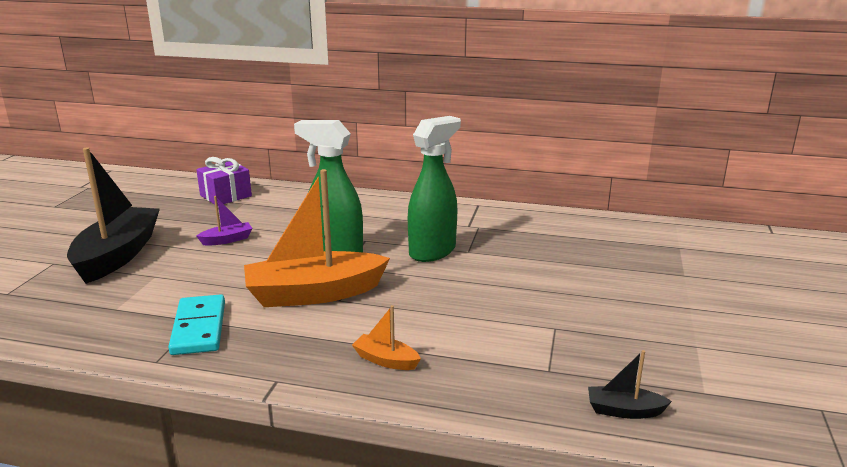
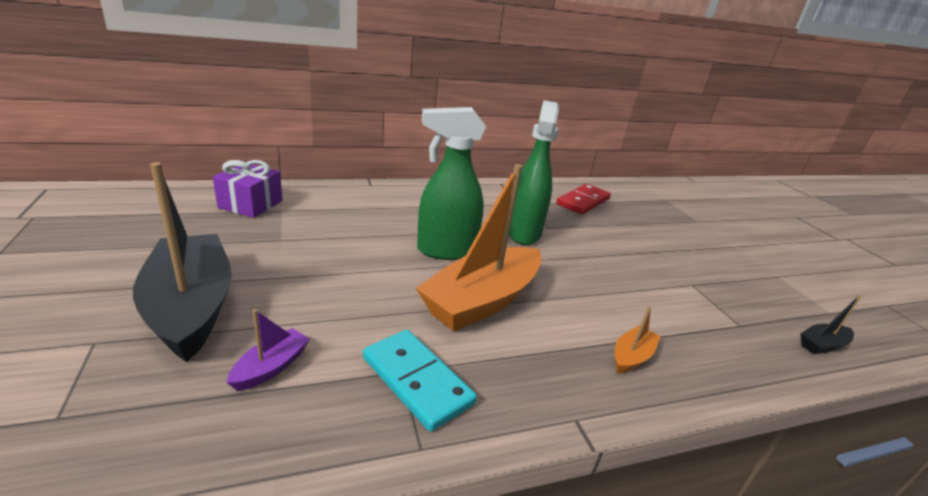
camera: 35 degrees left, 5 degrees up
(227, 240) = (315, 257): purple boat -> purple boat (271, 367)
(386, 360) = (631, 357): orange boat -> orange boat turned 135 degrees clockwise
(551, 234) = (583, 202): none -> red domino

